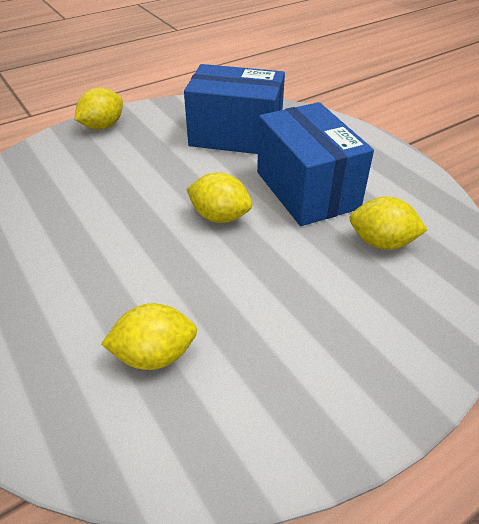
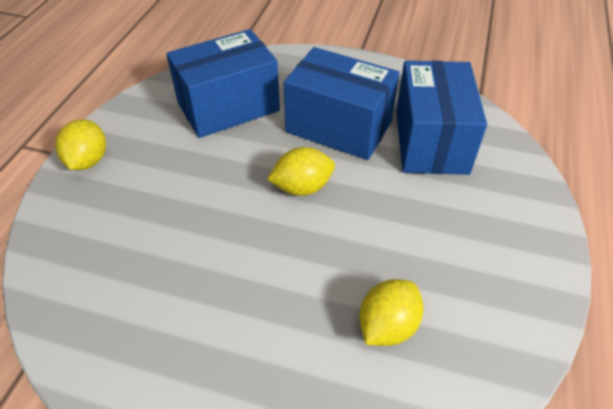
camera: 40 degrees left, 5 degrees up
(381, 242) = (431, 141): yellow lemon -> blue box

